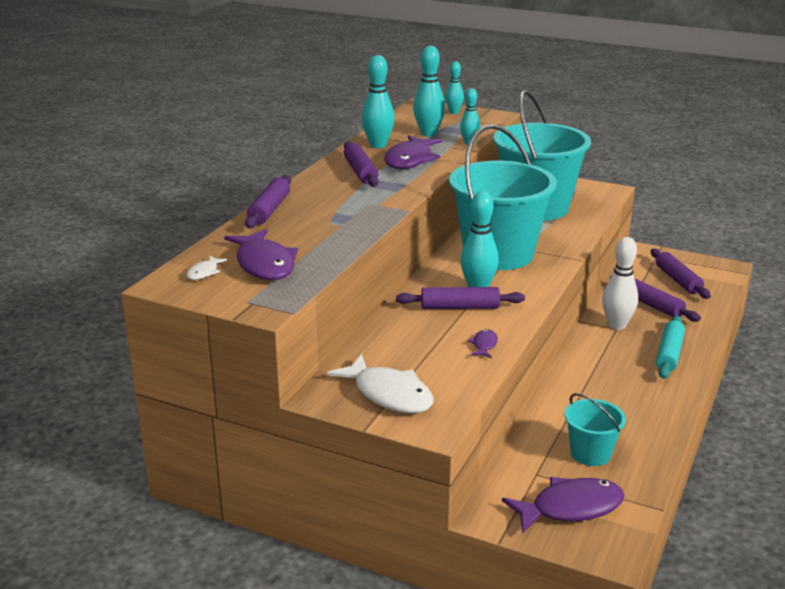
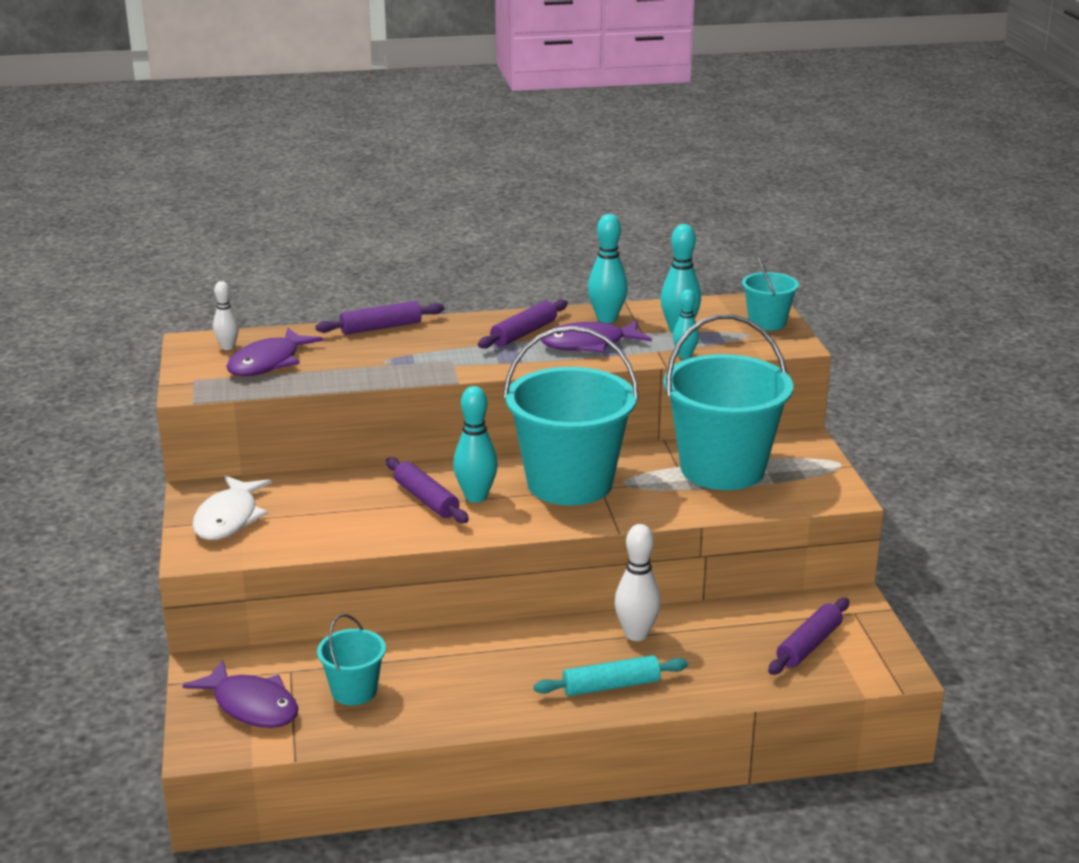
camera: 55 degrees right, 0 degrees up
(204, 272) = (228, 347): white fish -> white bowling pin
(454, 112) = (767, 322): turquoise bowling pin -> turquoise bucket
(484, 345) = (363, 534): purple fish -> none
(652, 305) = (716, 644): purple rolling pin -> none

